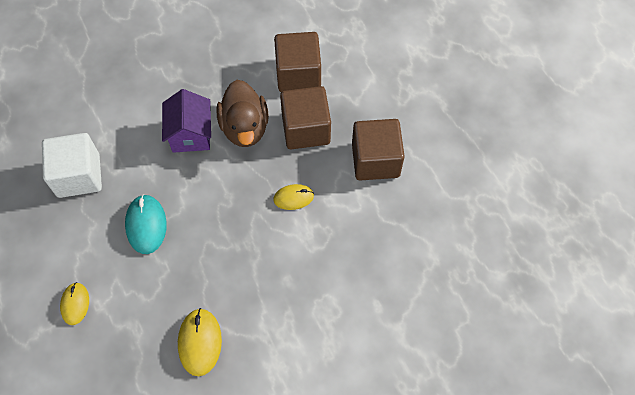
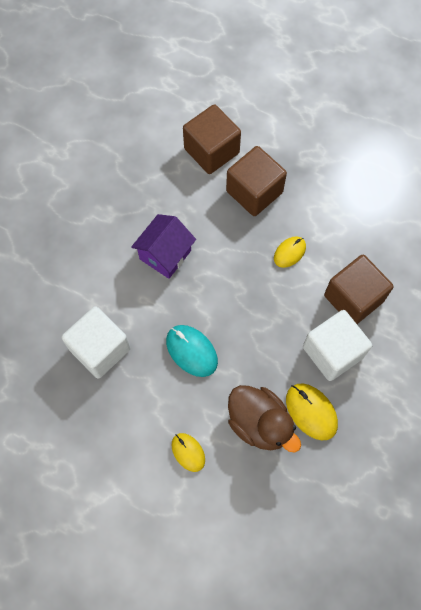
camera: 35 degrees left, 5 degrees up
(191, 134) = (165, 254): purple house -> purple house turned 75 degrees clockwise
(245, 127) = (204, 221): brown duck -> brown duck (259, 423)
(260, 305) = (332, 352): none -> white cube
(375, 160) = (327, 183): brown cube -> brown cube (353, 298)

